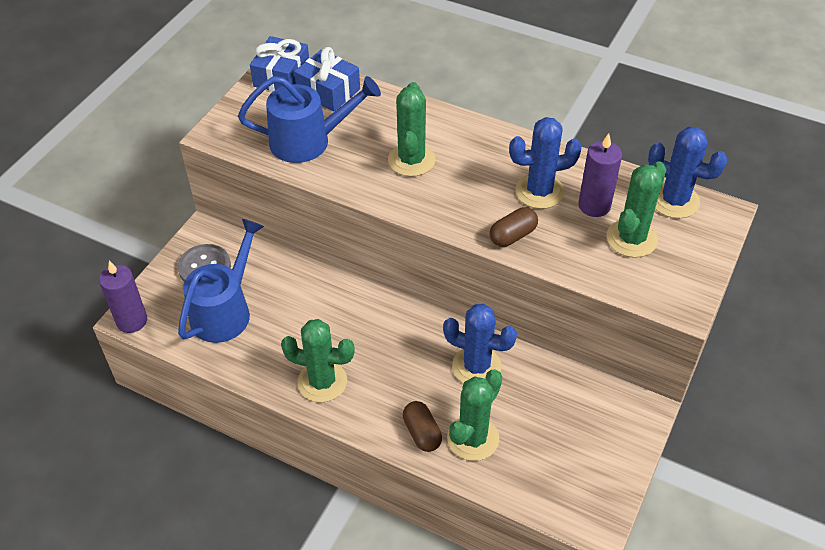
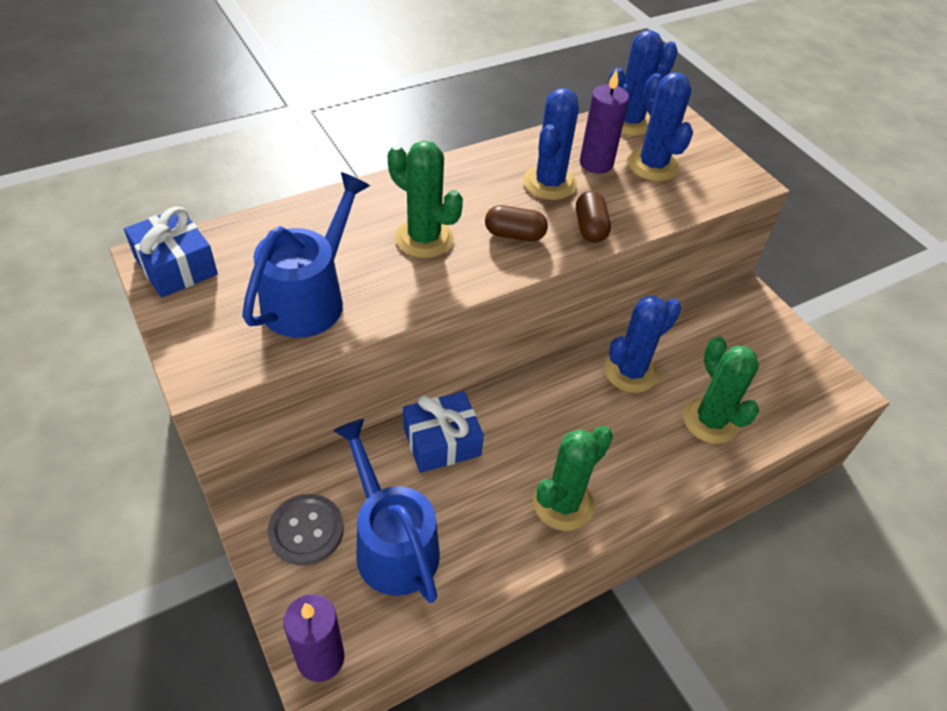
camera: 60 degrees left, 0 degrees up
(328, 91) = (249, 243): blue gift -> blue gift (442, 441)
(422, 433) = (681, 455): brown capsule -> brown capsule (514, 235)
(631, 239) = (652, 165): green cactus -> blue cactus

